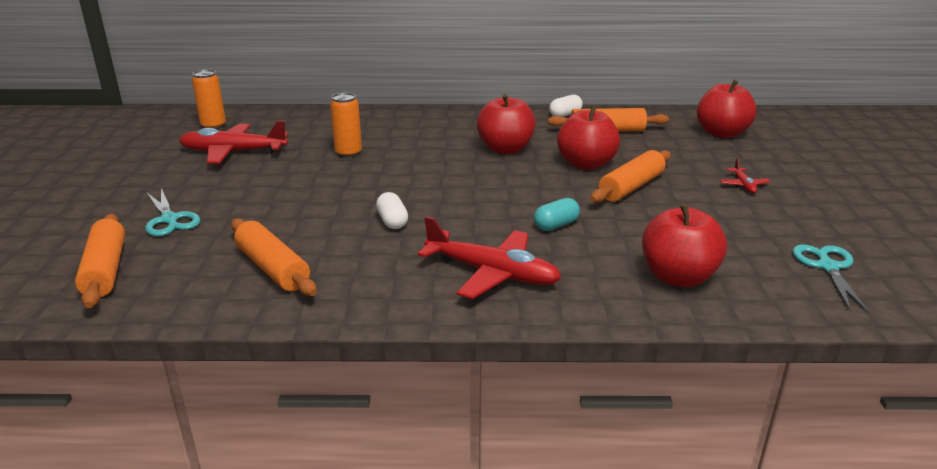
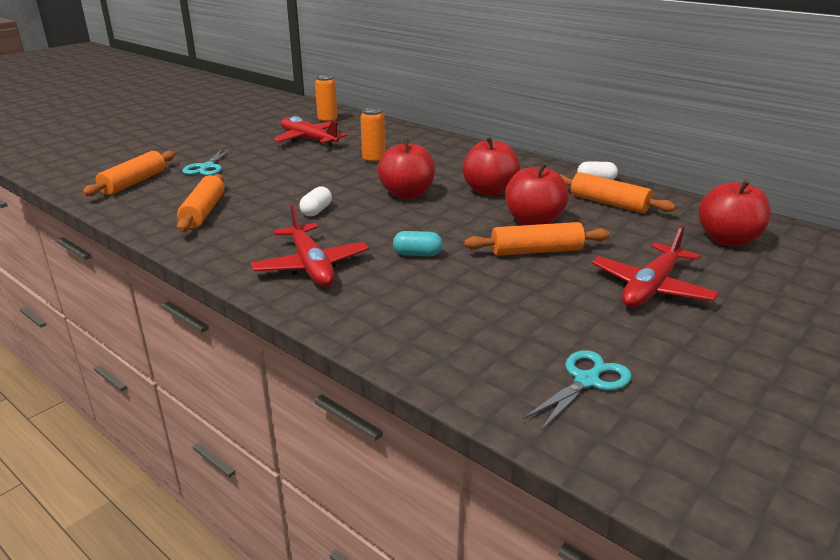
camera: 40 degrees right, 0 degrees up
(678, 277) = (433, 326): red apple -> red apple (407, 194)
(743, 185) = (651, 287): red plane -> red plane, size x2.19

